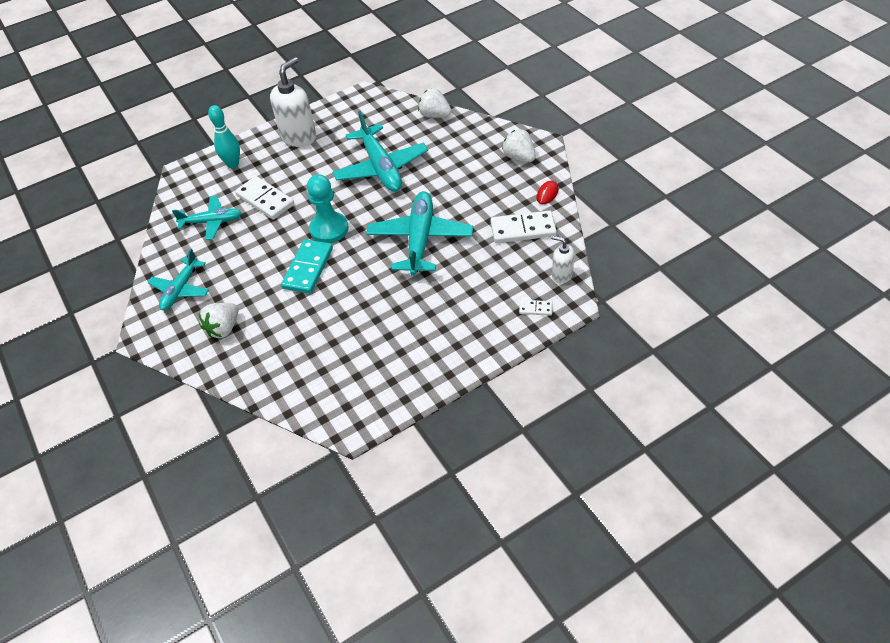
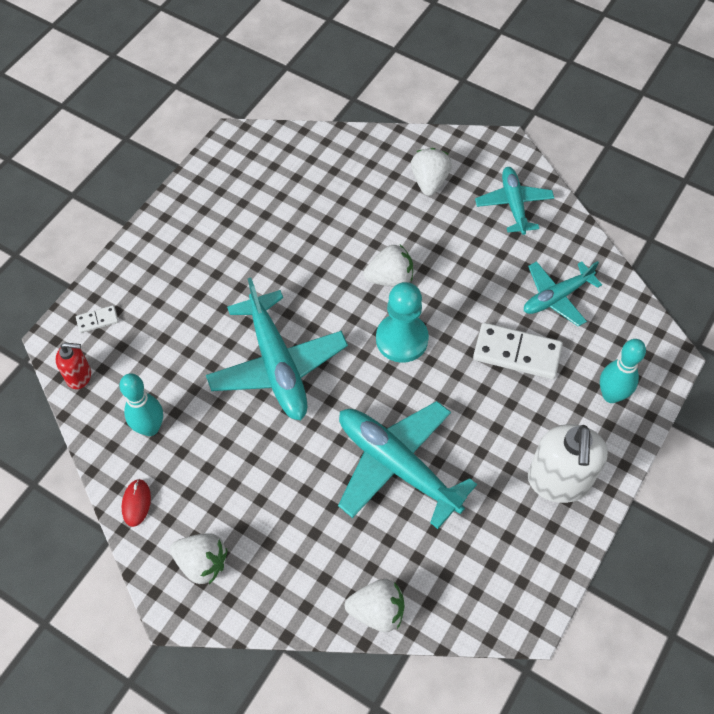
camera: 150 degrees right, 10 degrees up
(308, 268) = (390, 278): turquoise domino -> white strawberry
(523, 229) = (150, 428): white domino -> turquoise bowling pin
(561, 275) = (79, 376): white soap dispenser -> red soap dispenser

